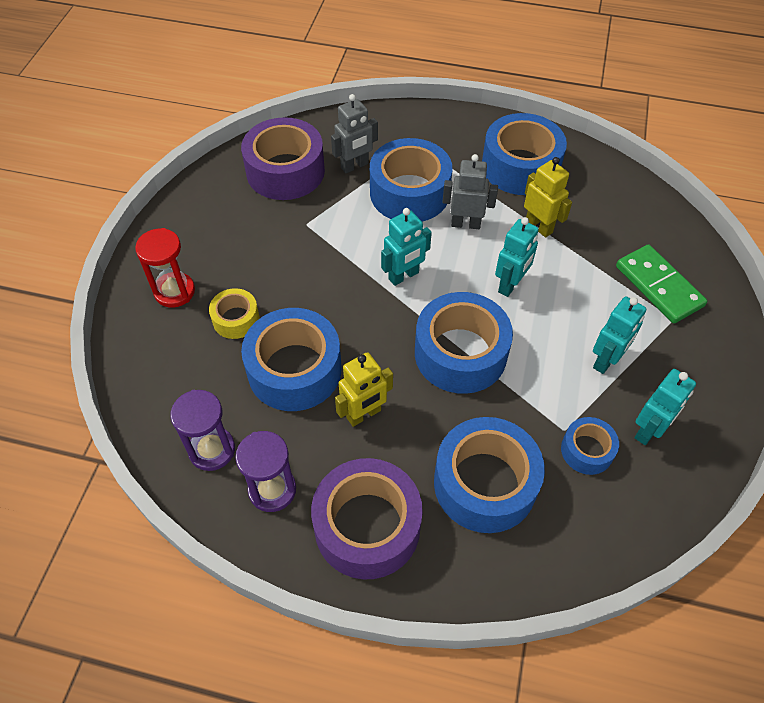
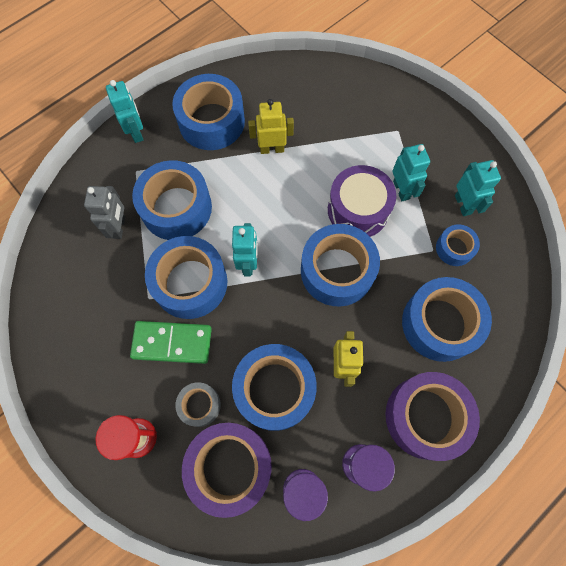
camera: 55 degrees left, 15 degrees up
(236, 319) = (200, 405): yellow tape -> grey tape
(285, 171) = (82, 280): purple tape -> purple tape (230, 466)
(346, 244) = (190, 283): none -> blue tape
(465, 224) = (234, 191): grey robot -> none
(510, 285) = (306, 201): turquoise robot -> turquoise robot (136, 132)
(544, 334) = (358, 210): none -> purple drum
(659, 286) = (369, 118): green domino -> green domino (172, 342)

